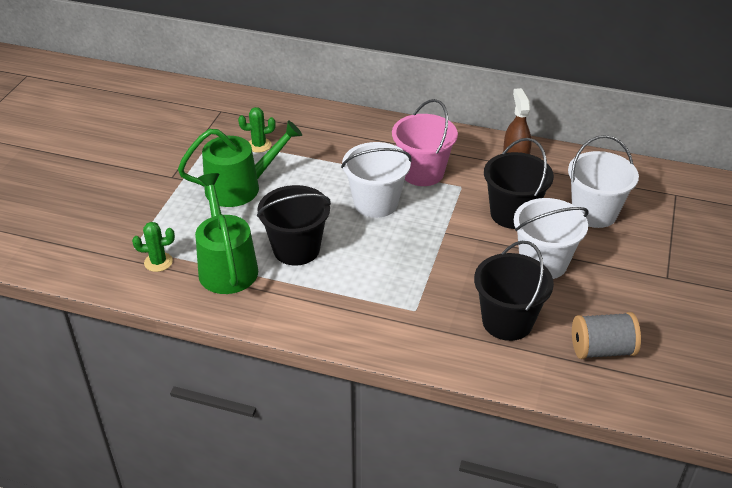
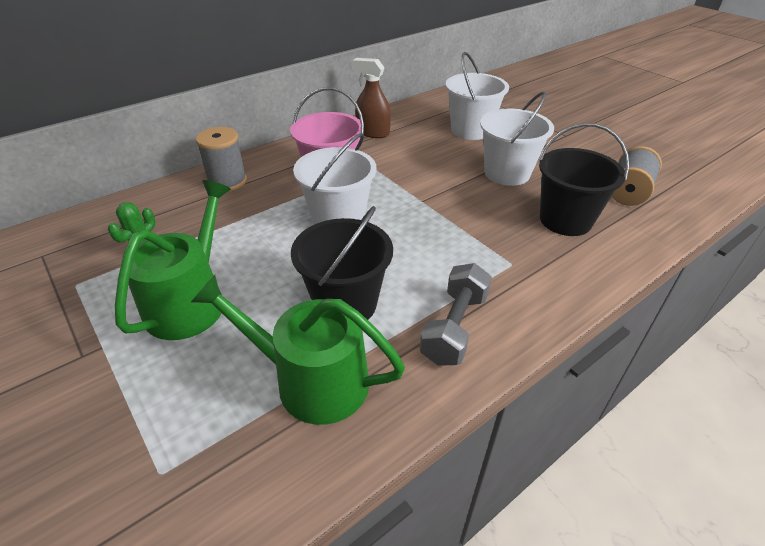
camera: 55 degrees left, 0 degrees up
(158, 262) = (225, 456): green cactus -> none
(321, 306) = (455, 327): none -> grey dumbbell
(362, 130) = (227, 181): none -> grey spool
(512, 214) = (435, 160): black bucket -> none

